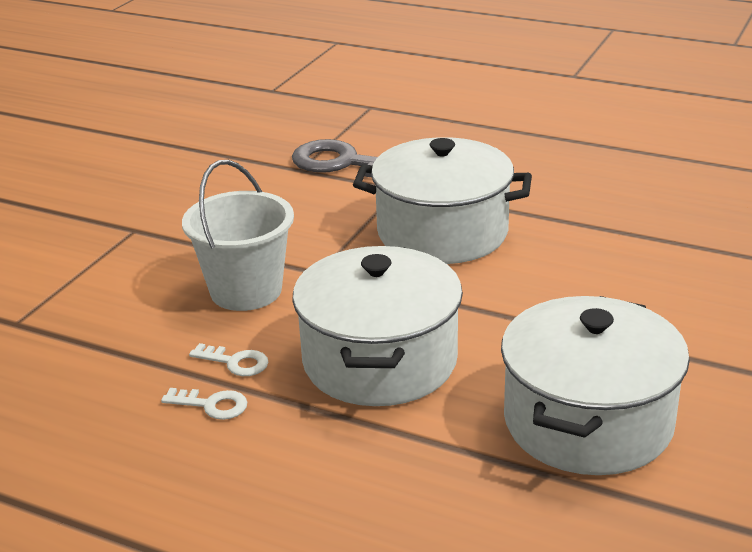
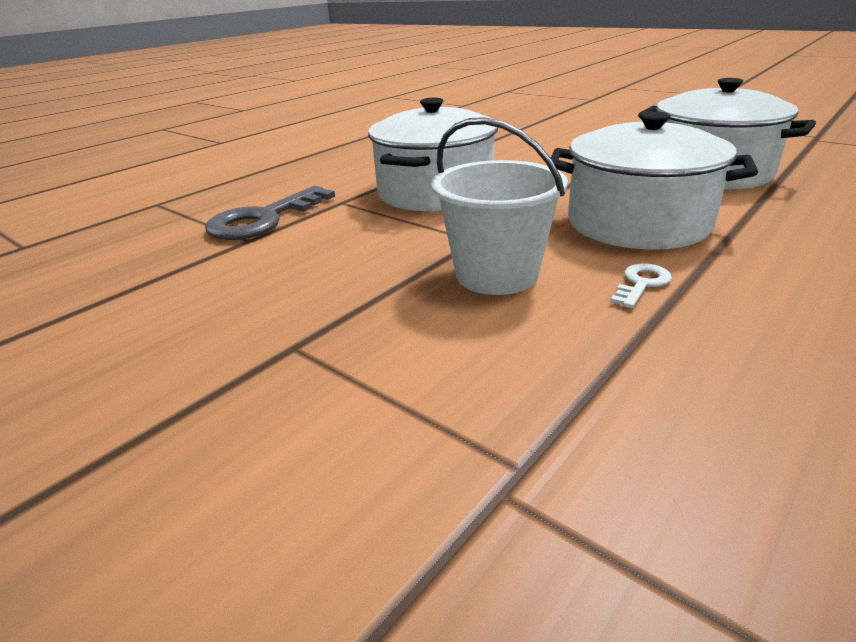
camera: 75 degrees left, 0 degrees up
(212, 405) = (725, 298): white key -> none

